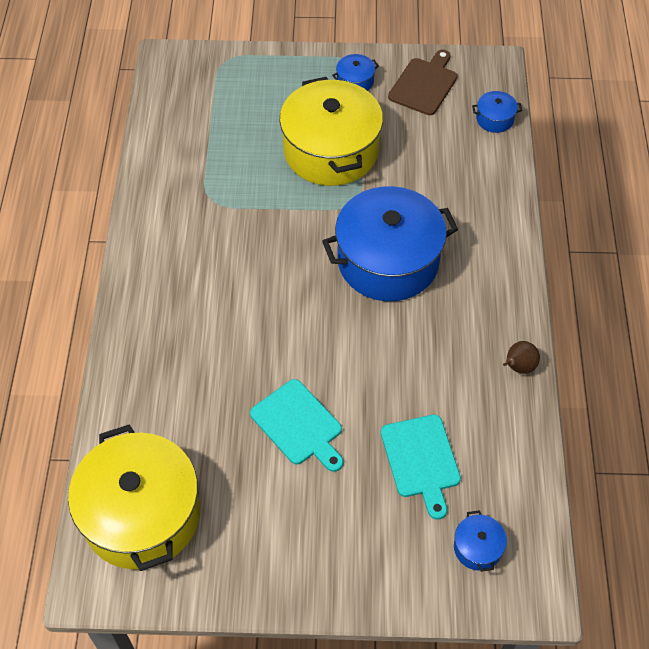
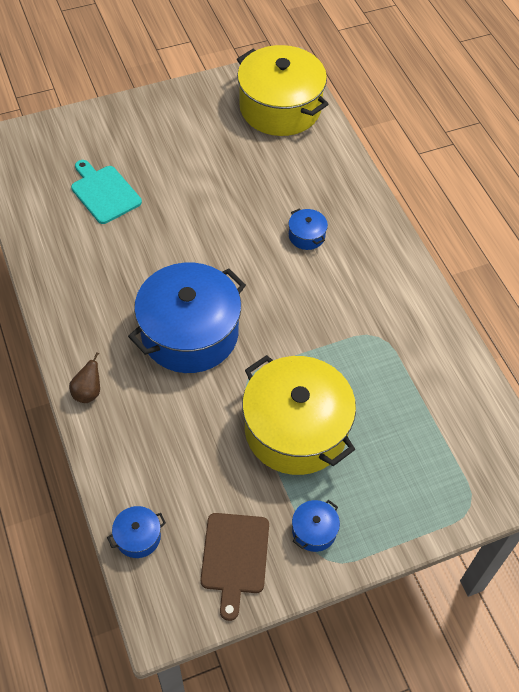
camera: 155 degrees right, 0 degrees up
(299, 425) = (204, 187): turquoise cutting board -> none
(477, 548) = (47, 155): blue pot -> blue pot (306, 236)
(518, 367) = (47, 280): brown pear -> brown pear (88, 392)

